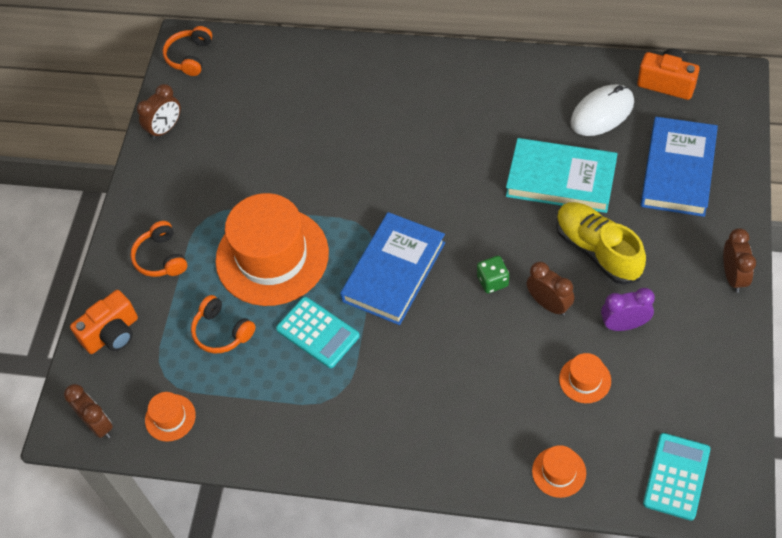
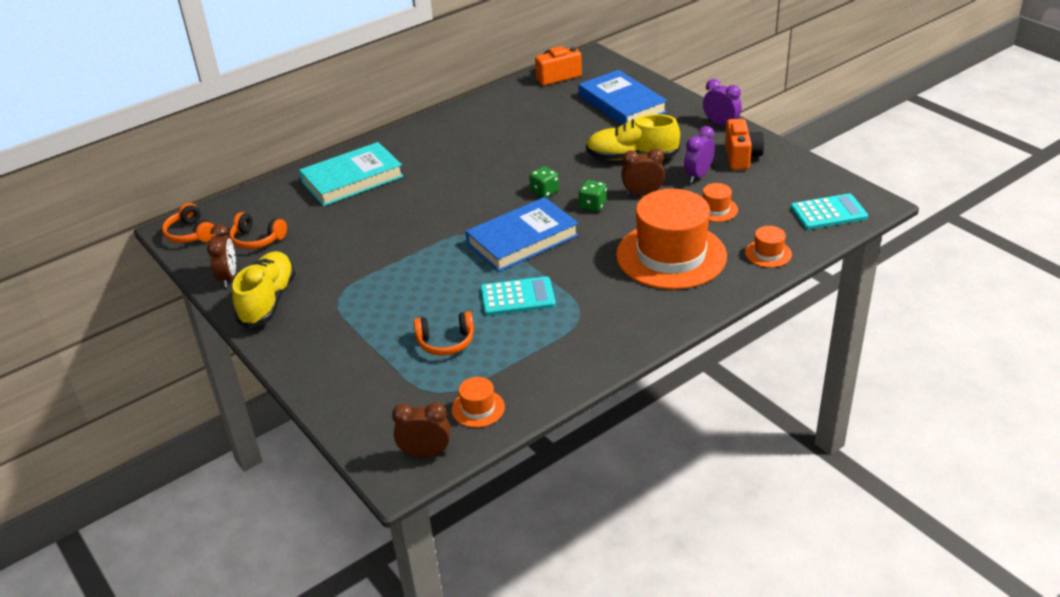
camera: 50 degrees left, 20 degrees down
(112, 334) = (357, 401): orange camera -> orange camera (741, 157)
(161, 258) = (333, 339): orange headphones -> orange headphones (257, 239)
(163, 178) = (268, 301): none -> yellow shoe
(272, 256) = (423, 285): orange hat -> orange hat (671, 255)
(394, 272) = (522, 239): blue book -> blue book turned 75 degrees clockwise
(475, 230) = (544, 192): none -> green dice
(561, 179) = (561, 143): turquoise book -> turquoise book (352, 179)
(602, 113) = (539, 106): white mouse -> none
(676, 476) = (828, 213): turquoise calculator -> turquoise calculator turned 105 degrees clockwise
(733, 276) = (721, 124): brown clock -> purple clock

